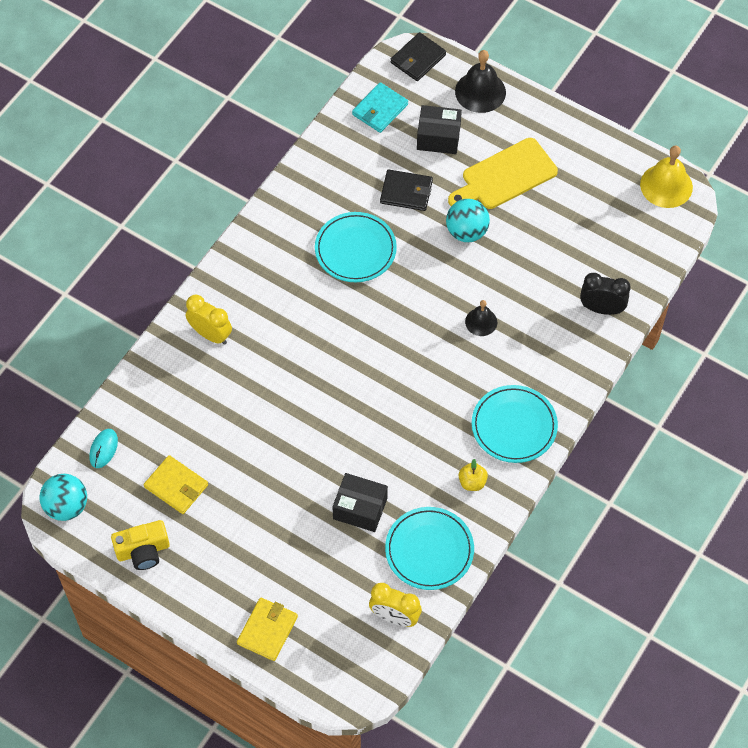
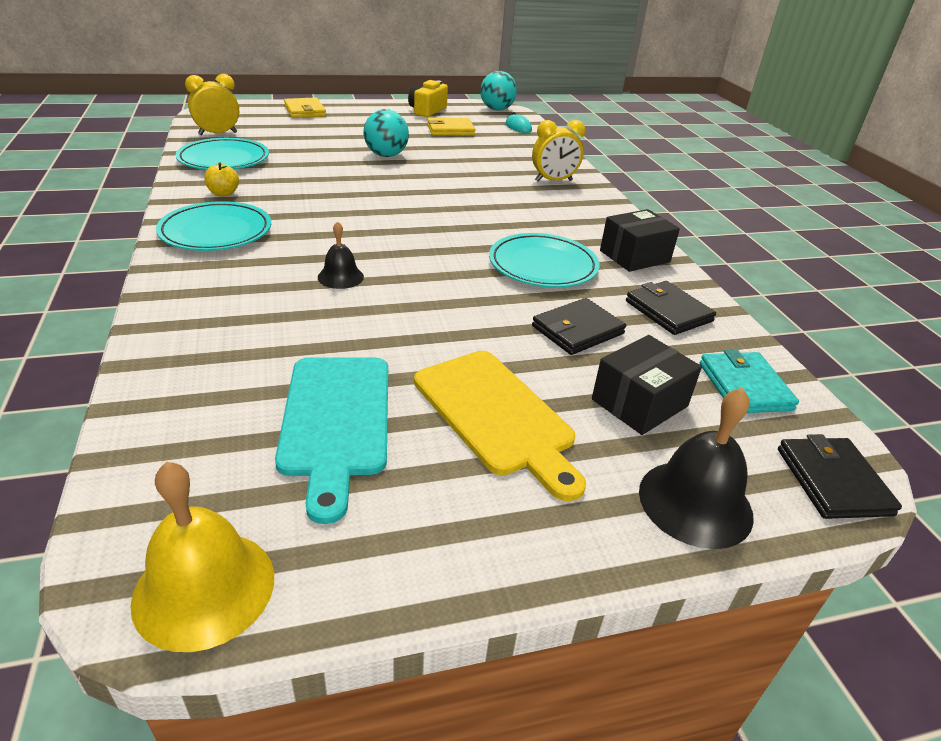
camera: 130 degrees right, 25 degrees down
(341, 169) = (668, 311): none -> black wallet
(360, 508) = (308, 157): black box -> black box (634, 256)
(466, 232) = (459, 334): turquoise ball -> turquoise ball (386, 155)
(505, 176) = (497, 415): yellow cutting board -> yellow cutting board turned 135 degrees clockwise
(571, 221) = (336, 421): none -> turquoise cutting board
(601, 309) = (191, 353): black clock -> none

